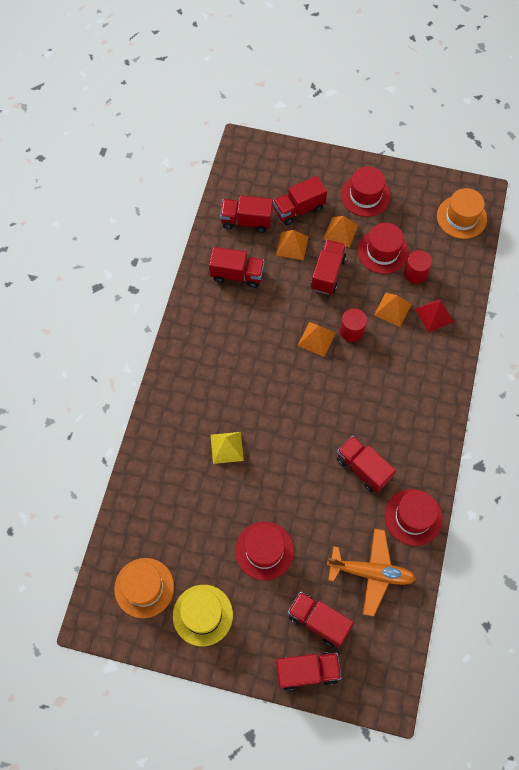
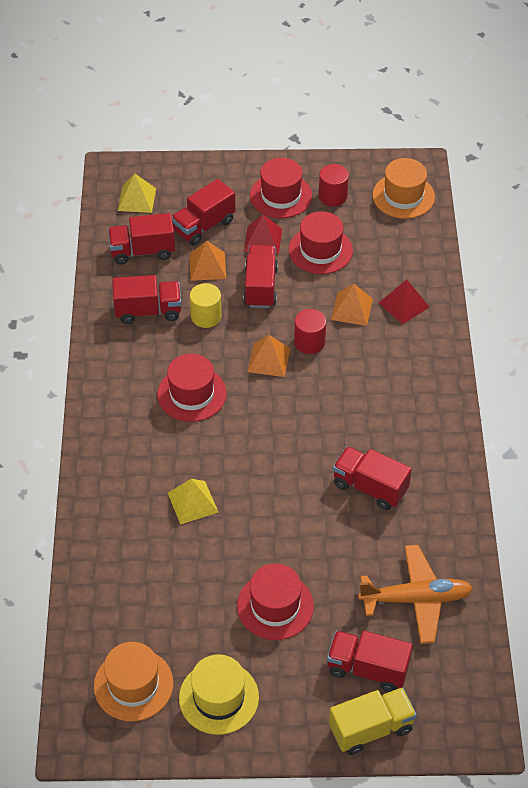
camera: 15 degrees left, 15 degrees down
(254, 174) = (137, 199): none -> yellow pyramid
(279, 289) = (206, 316): none -> yellow cylinder
(307, 671) = (371, 728): red truck -> yellow truck
(341, 232) = (263, 240): orange pyramid -> red pyramid
(413, 517) = (448, 526): red hat -> red hat (192, 394)
(415, 273) = (367, 265): red cylinder -> red cylinder (333, 196)

